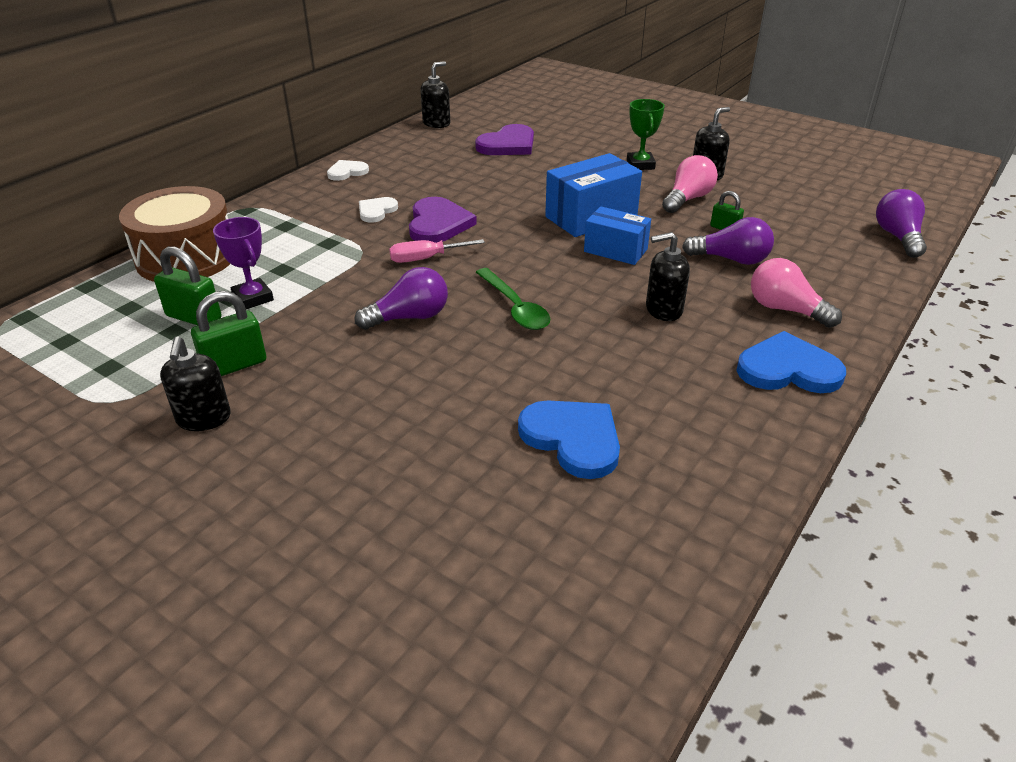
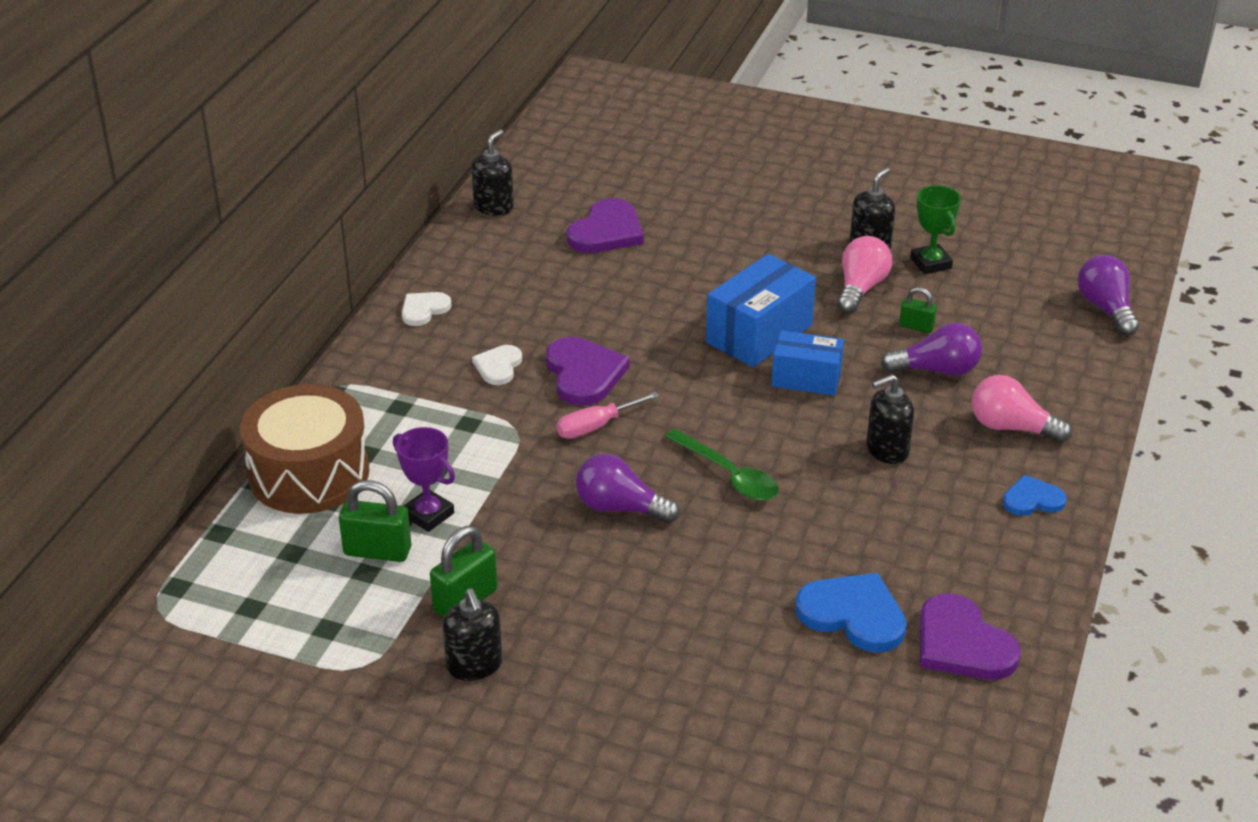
camera: 15 degrees left, 0 degrees up
(409, 317) = (620, 508): purple light bulb -> purple light bulb turned 120 degrees counterclockwise
(640, 165) = (785, 241): green trophy -> green trophy (931, 263)
(672, 486) = (962, 644): none -> purple heart
(788, 369) = (1032, 499): blue heart -> blue heart, size x0.59

